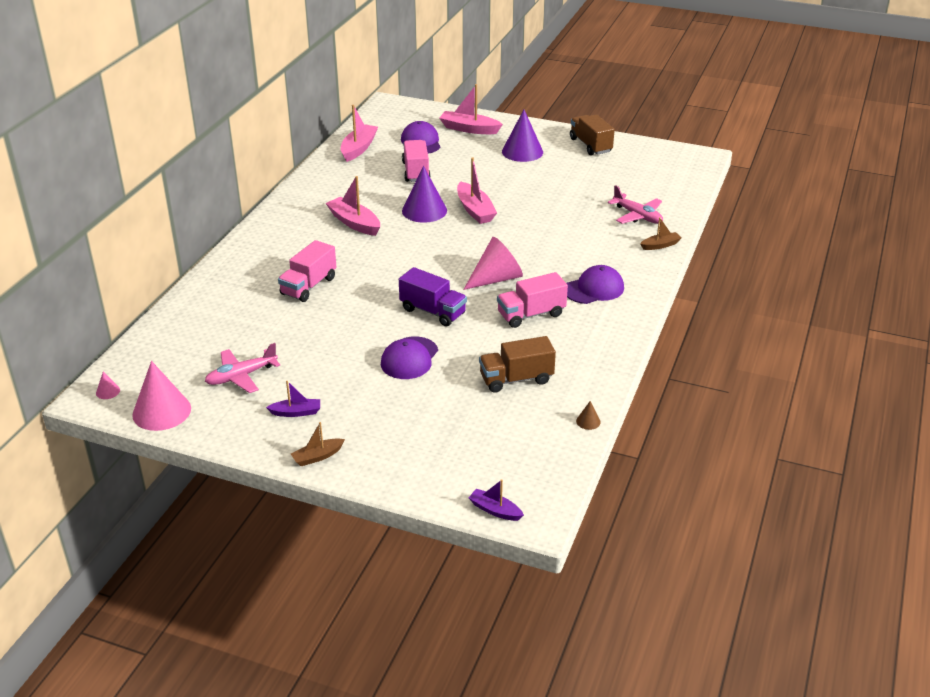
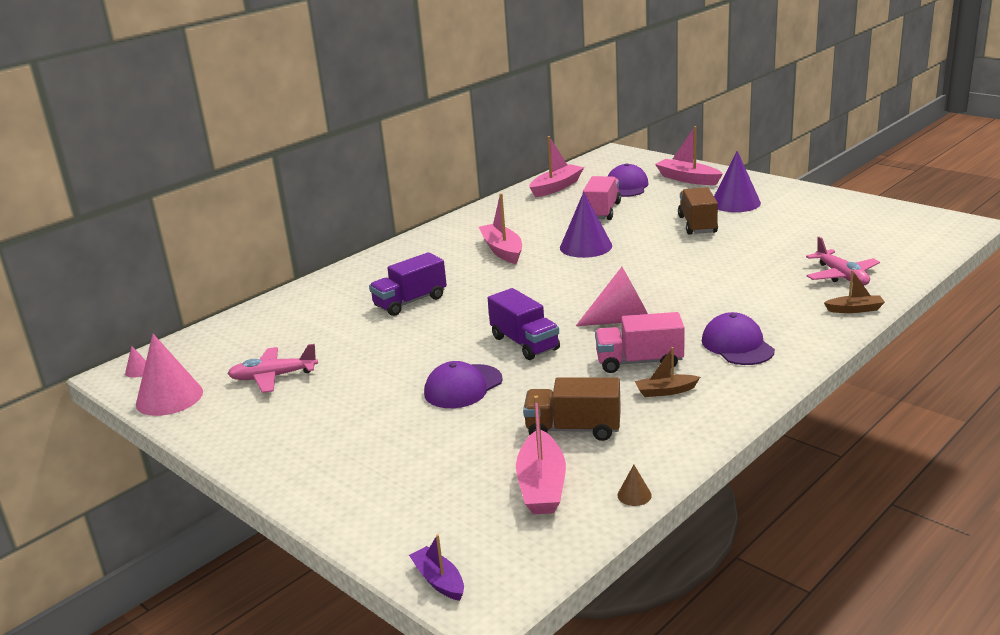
camera: 25 degrees right, 10 degrees down
(296, 412) = (298, 422): purple boat -> none
(308, 286) = (410, 302): pink truck -> purple truck
(317, 457) = (282, 473): brown boat -> brown boat (665, 391)
(475, 210) = (643, 251): pink boat -> pink boat (542, 485)
(590, 145) = (822, 203): brown truck -> brown truck (697, 225)
(594, 289) = (737, 345): purple cap -> purple cap turned 105 degrees counterclockwise

